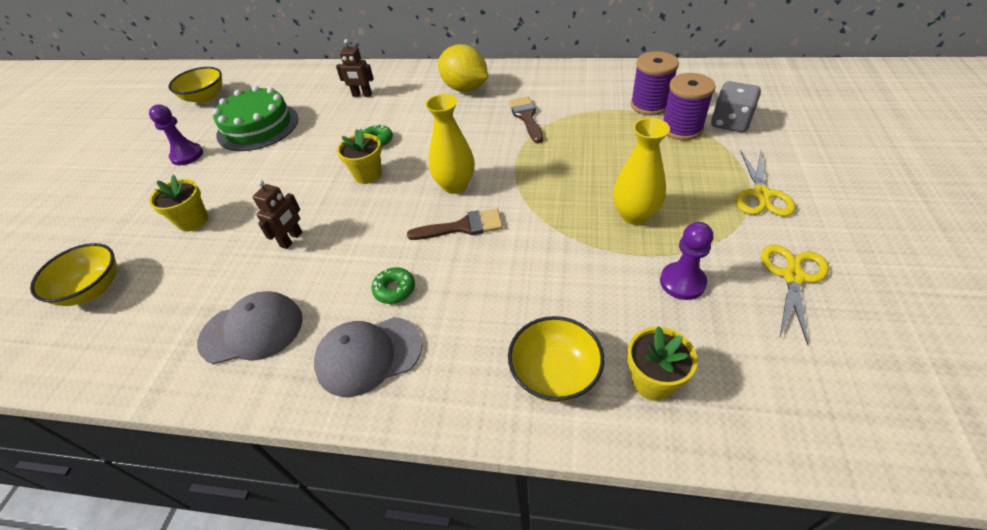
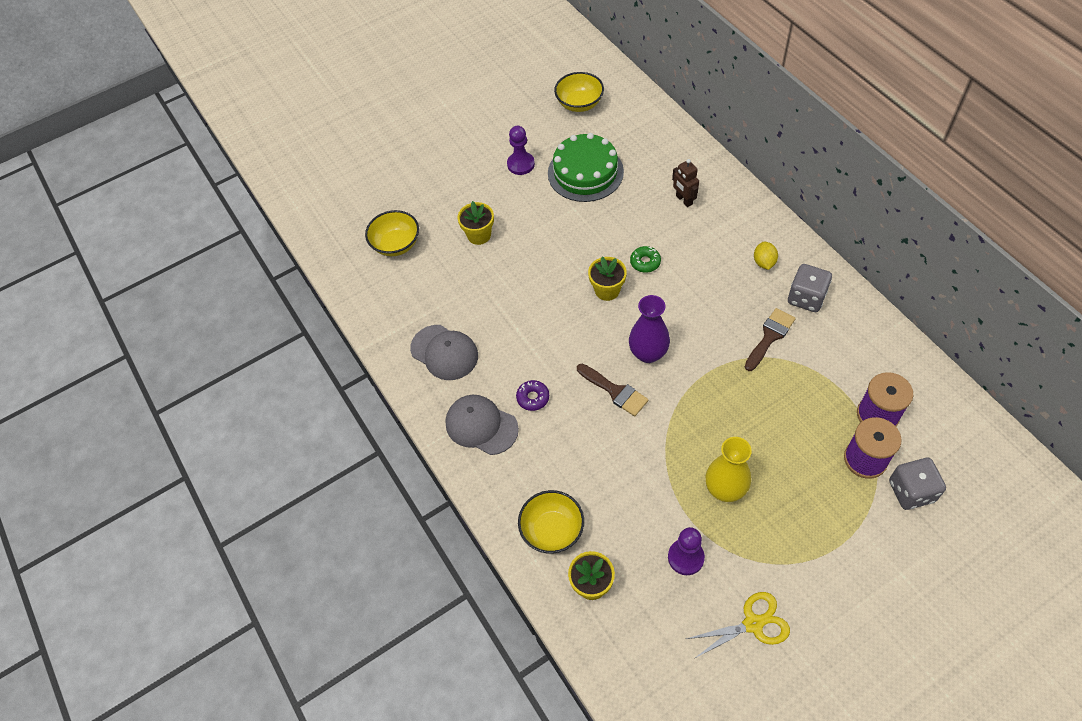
camera: 50 degrees right, 10 degrees up
(291, 239) = (516, 304): brown robot -> none
(394, 289) = (533, 398): green donut -> purple donut
(455, 185) = (648, 353): yellow vase -> purple vase
(465, 88) = (764, 262): yellow lemon -> yellow lemon, size x0.52
(518, 86) = (806, 298): none -> grey dice
(761, 194) = (829, 562): yellow scissors -> none

